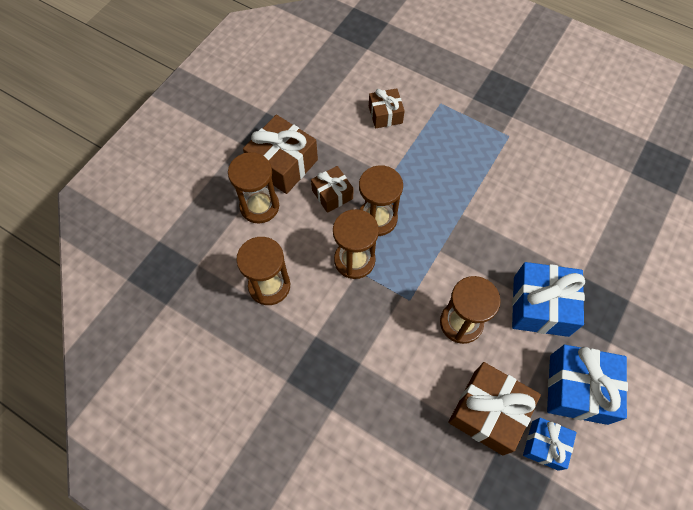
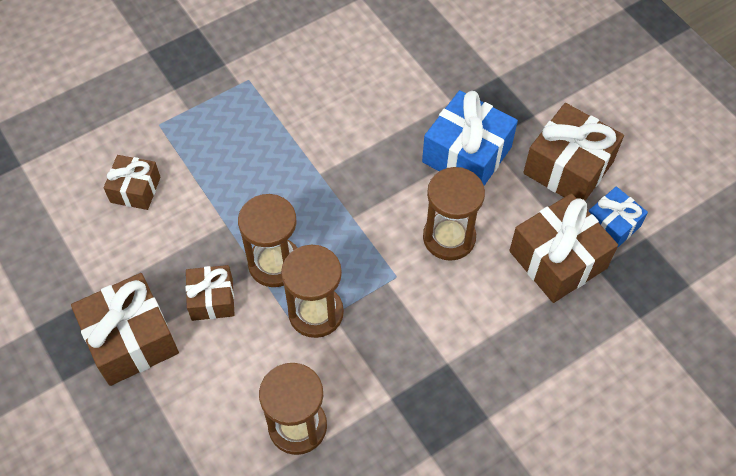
camera: 65 degrees left, 5 degrees down
(259, 206) = (177, 394): brown hourglass -> none
(578, 389) = (568, 167): blue gift -> brown gift

